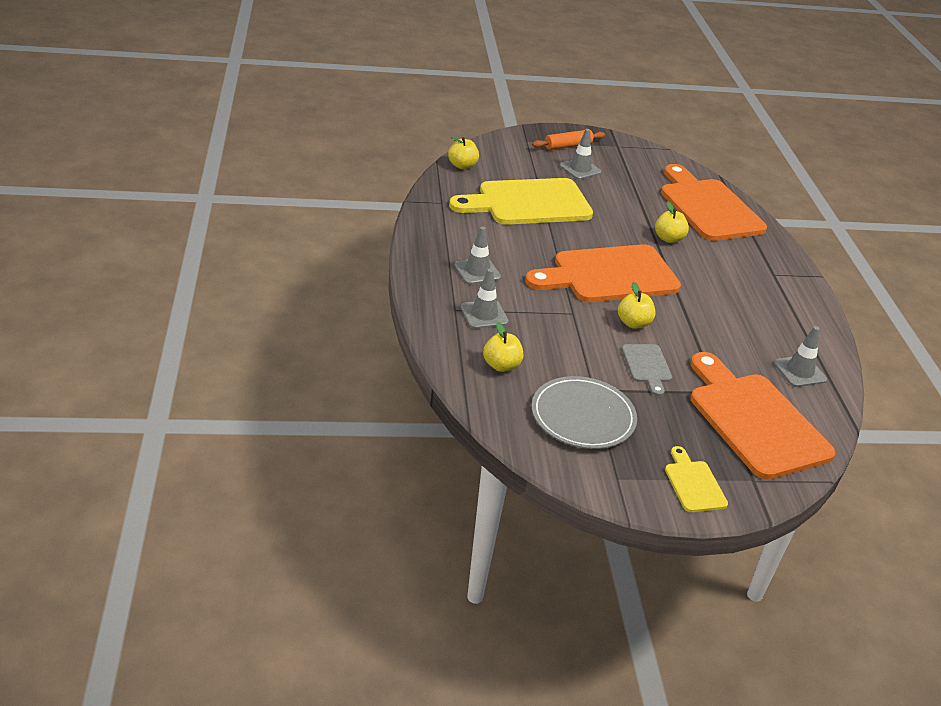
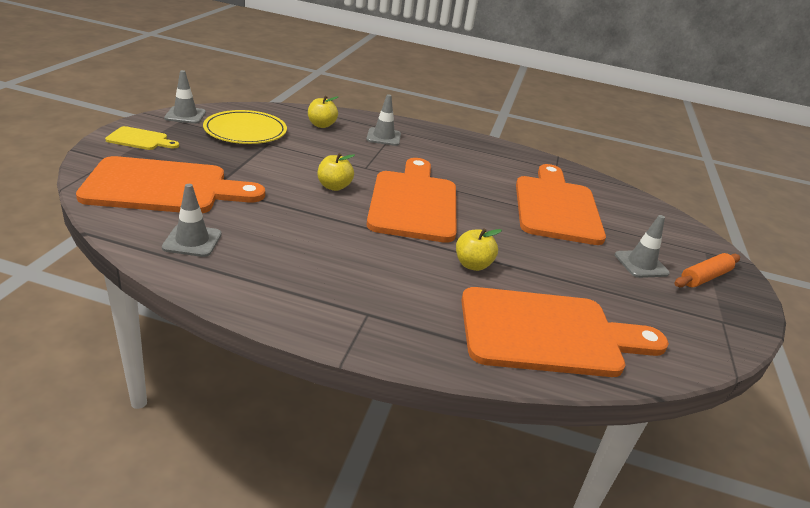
camera: 110 degrees right, 5 degrees down
(462, 166) = (630, 197): yellow apple -> none
(477, 271) = (442, 151): grey traffic cone -> grey traffic cone (185, 115)
(528, 203) = (556, 207): yellow cutting board -> orange cutting board
(568, 146) = (704, 277): orange rolling pin -> orange rolling pin turned 60 degrees clockwise
(583, 416) = (245, 131): grey plate -> yellow plate
(647, 366) = (274, 171): grey cutting board -> none

